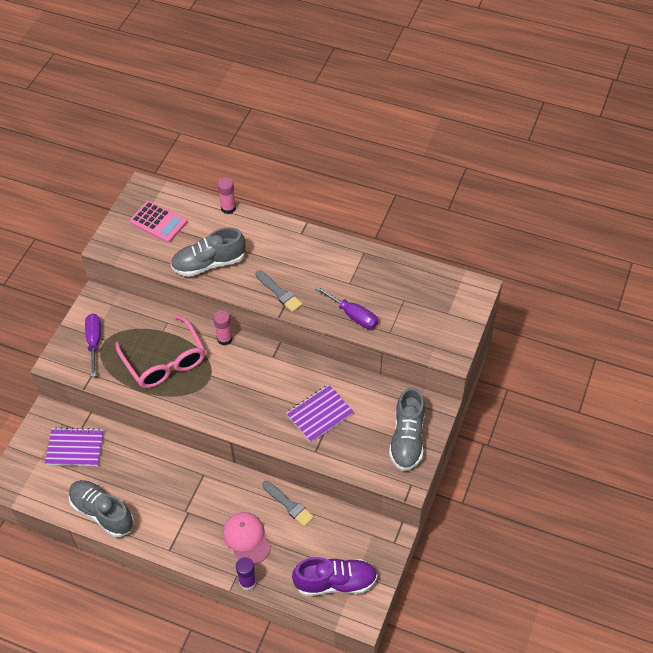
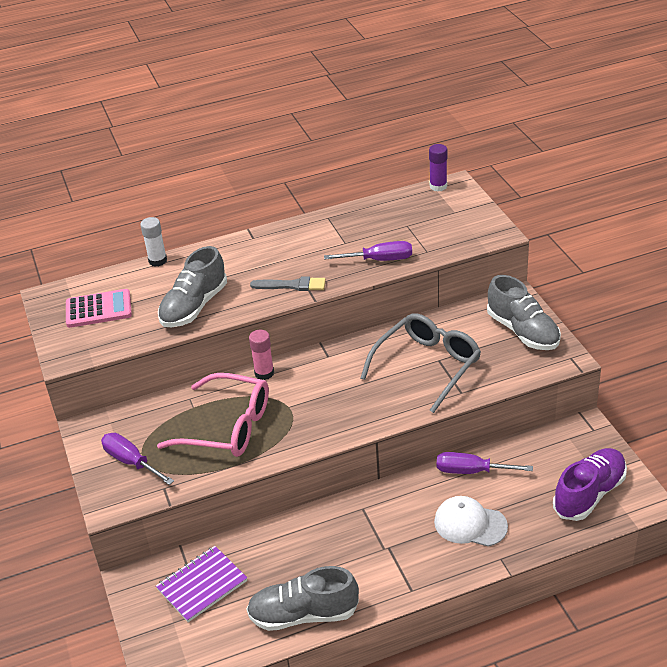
camera: 40 degrees left, 15 degrees down
(228, 208) = (157, 260): pink glue stick -> white glue stick
(246, 538) = (470, 524): pink cap -> white cap
(247, 582) = (517, 555): purple glue stick -> purple glue stick (438, 186)
(289, 505) = (471, 471): grey brush -> purple screwdriver
(319, 414) = (427, 366): purple notebook -> grey glasses

